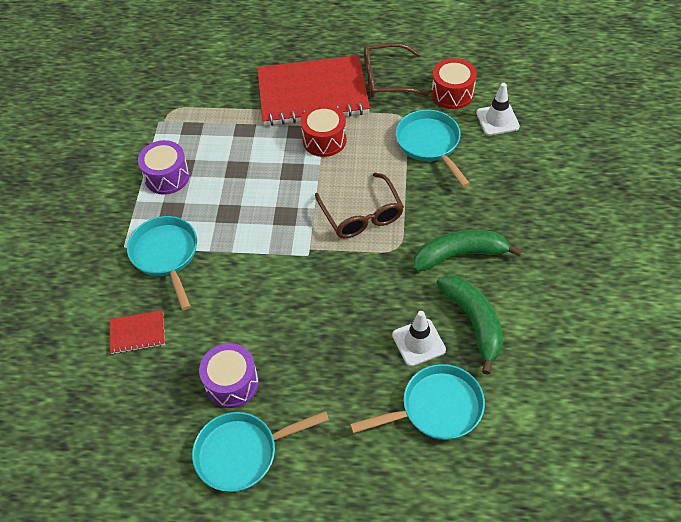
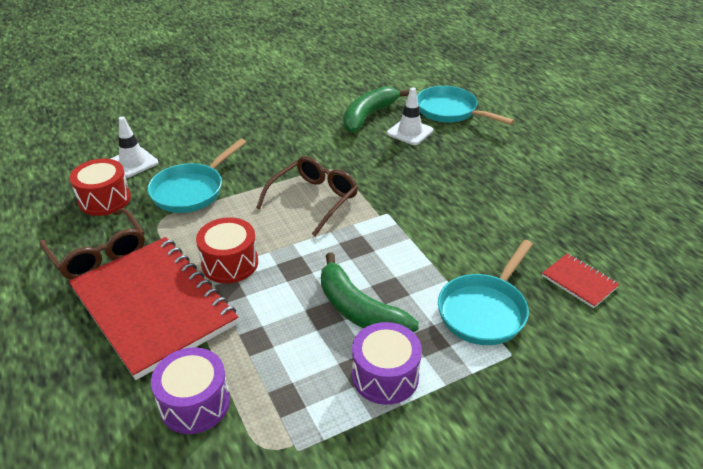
camera: 125 degrees left, 15 degrees down
(232, 383) = (546, 202): purple drum -> purple drum (195, 403)
(242, 453) = (584, 173): turquoise pan -> none
(459, 255) = (312, 138): green banana -> green banana (359, 310)

